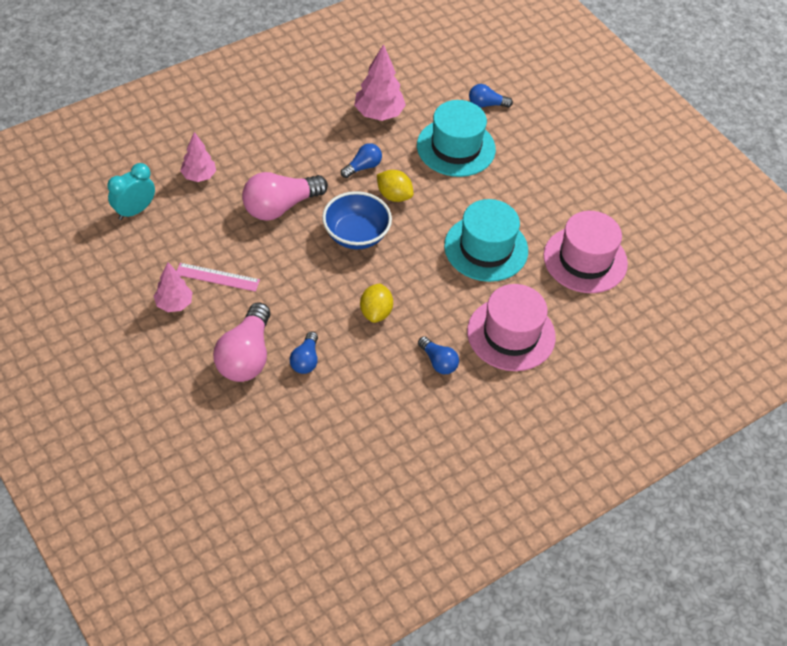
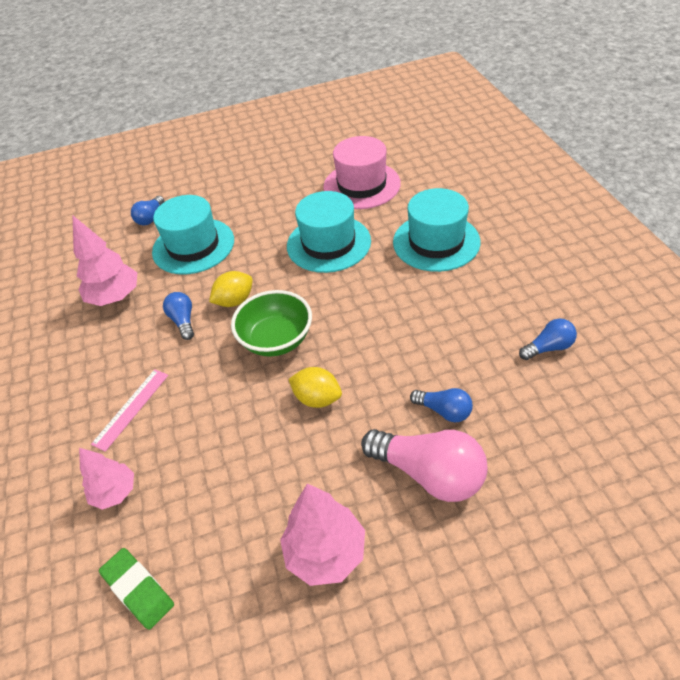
camera: 65 degrees left, 5 degrees down
(134, 211) = (138, 589): turquoise clock -> green eraser
(174, 304) = (325, 552): pink tree -> pink tree, size x1.52
(217, 277) = (294, 491): pink ruler -> pink ruler (131, 408)
(280, 207) = (206, 406): pink light bulb -> none
(356, 235) = (276, 340): blue bowl -> green bowl
(376, 312) = (388, 337): yellow lemon -> yellow lemon (317, 398)
(438, 362) = (462, 297): blue light bulb -> blue light bulb (548, 347)
(511, 334) = (436, 242): pink hat -> turquoise hat

